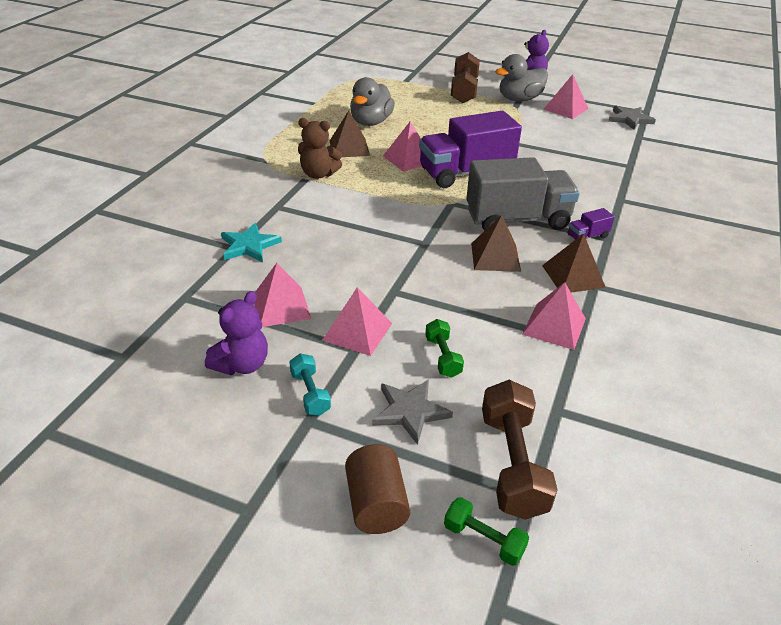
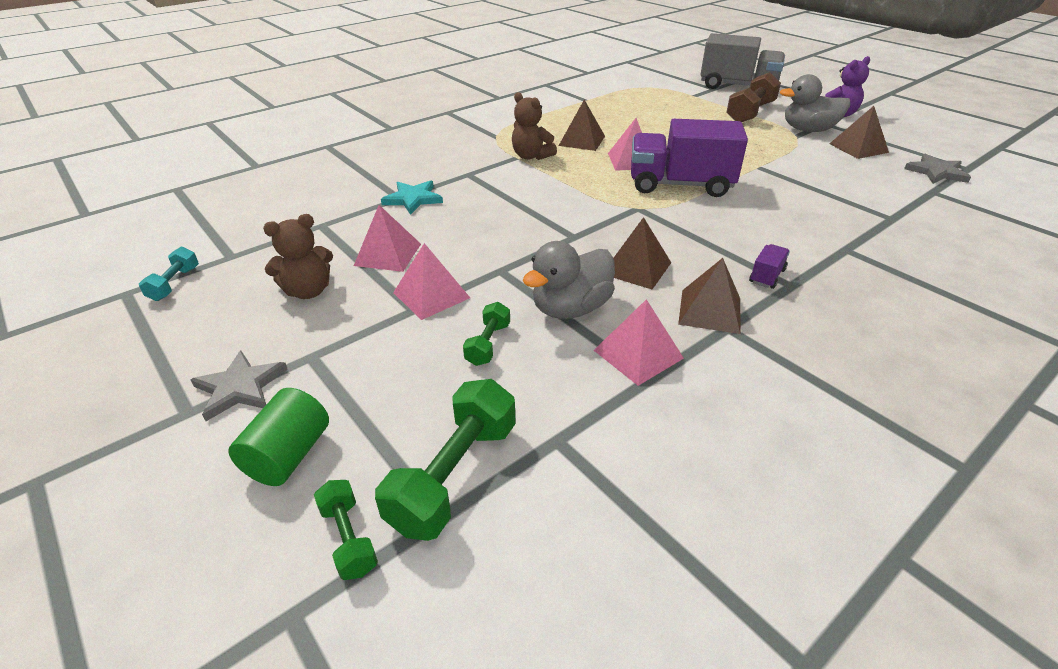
camera: 30 degrees right, 0 degrees up
(242, 364) = (308, 291): purple teddy bear -> brown teddy bear
(310, 393) = (336, 334): turquoise dumbbell -> turquoise dumbbell (175, 284)
(371, 122) = (624, 124): grey duck -> grey duck (571, 308)
(376, 504) = (289, 455): brown cylinder -> green cylinder
(410, 411) = (406, 383): grey star -> grey star (240, 387)
(512, 464) = (454, 475): brown dumbbell -> green dumbbell
(517, 219) = (696, 239): grey truck -> grey truck (737, 86)
(566, 109) = (858, 148): pink pyramid -> brown pyramid
(587, 236) = (766, 276): purple truck -> purple truck turned 120 degrees clockwise

